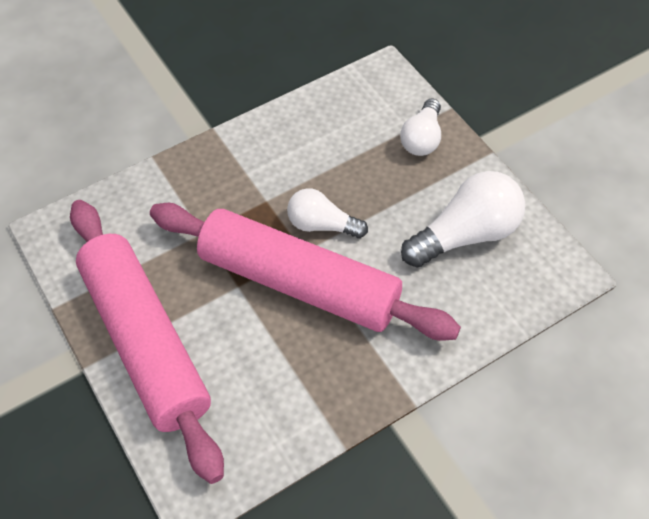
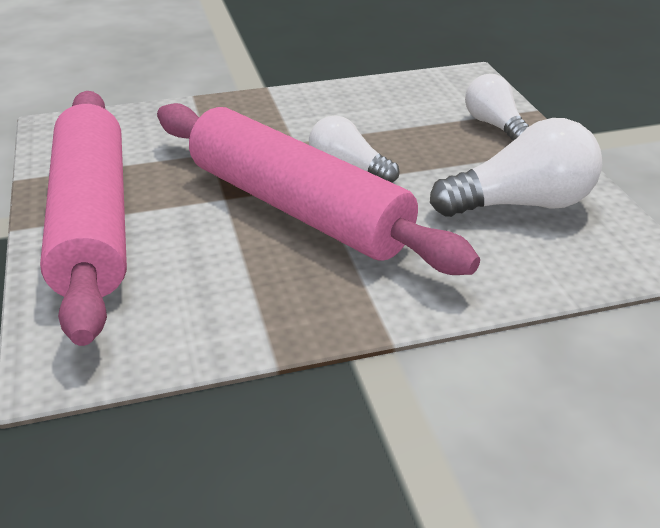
camera: 15 degrees right, 20 degrees down
(422, 139) = (494, 125): white light bulb -> white light bulb turned 120 degrees clockwise

